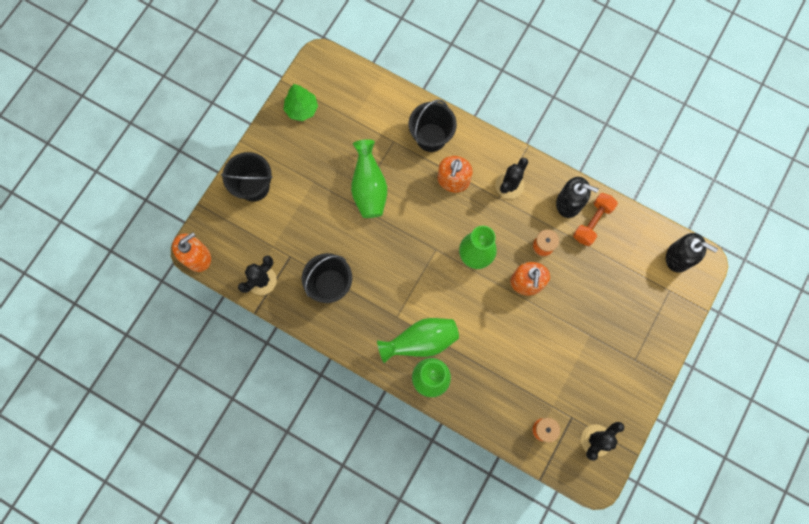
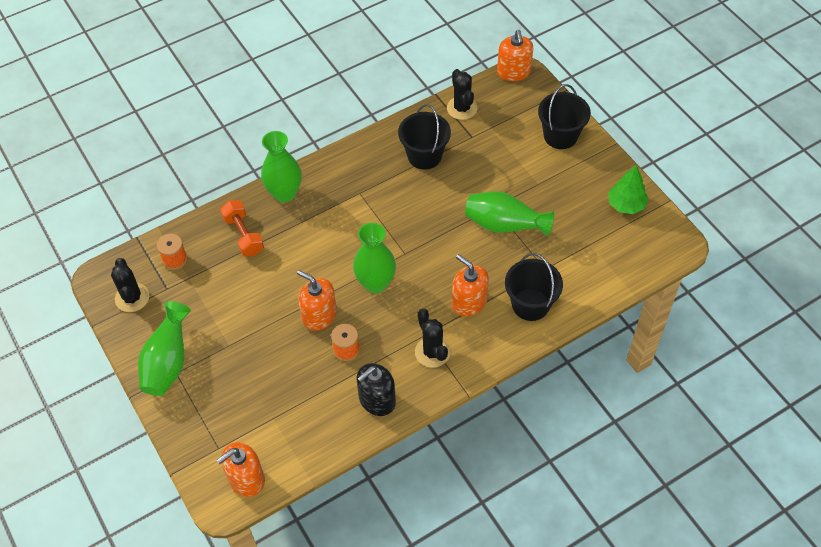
camera: 120 degrees right, 20 degrees down
(421, 341) = (324, 201): green vase -> green vase (168, 363)
(592, 222) = (341, 411): orange dumbbell -> orange dumbbell (243, 235)
(678, 257) = (246, 479): black soap dispenser -> orange soap dispenser

